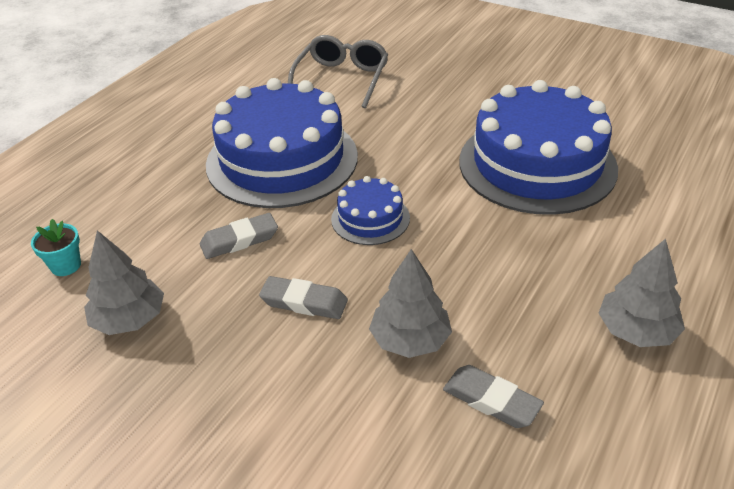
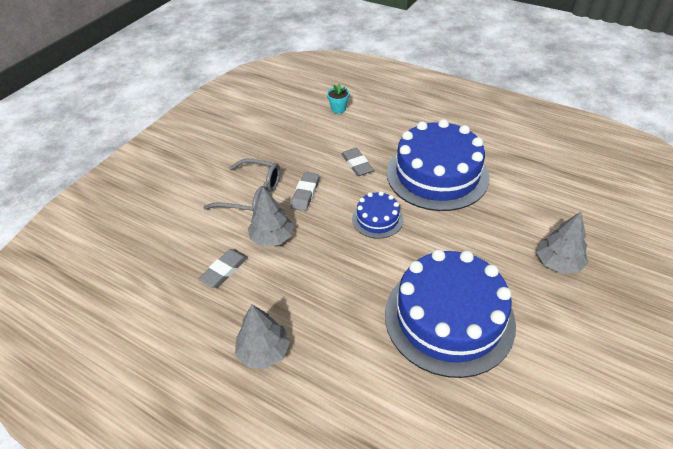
camera: 90 degrees right, 5 degrees up
(129, 319) = (299, 135): grey tree -> grey tree (558, 263)
(342, 79) = (552, 198): grey glasses -> grey glasses (252, 195)

